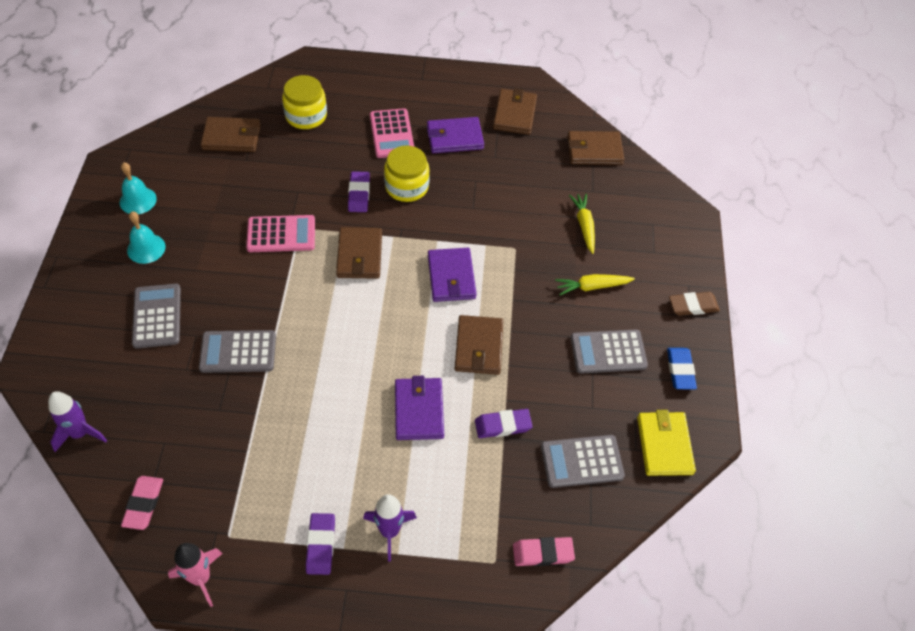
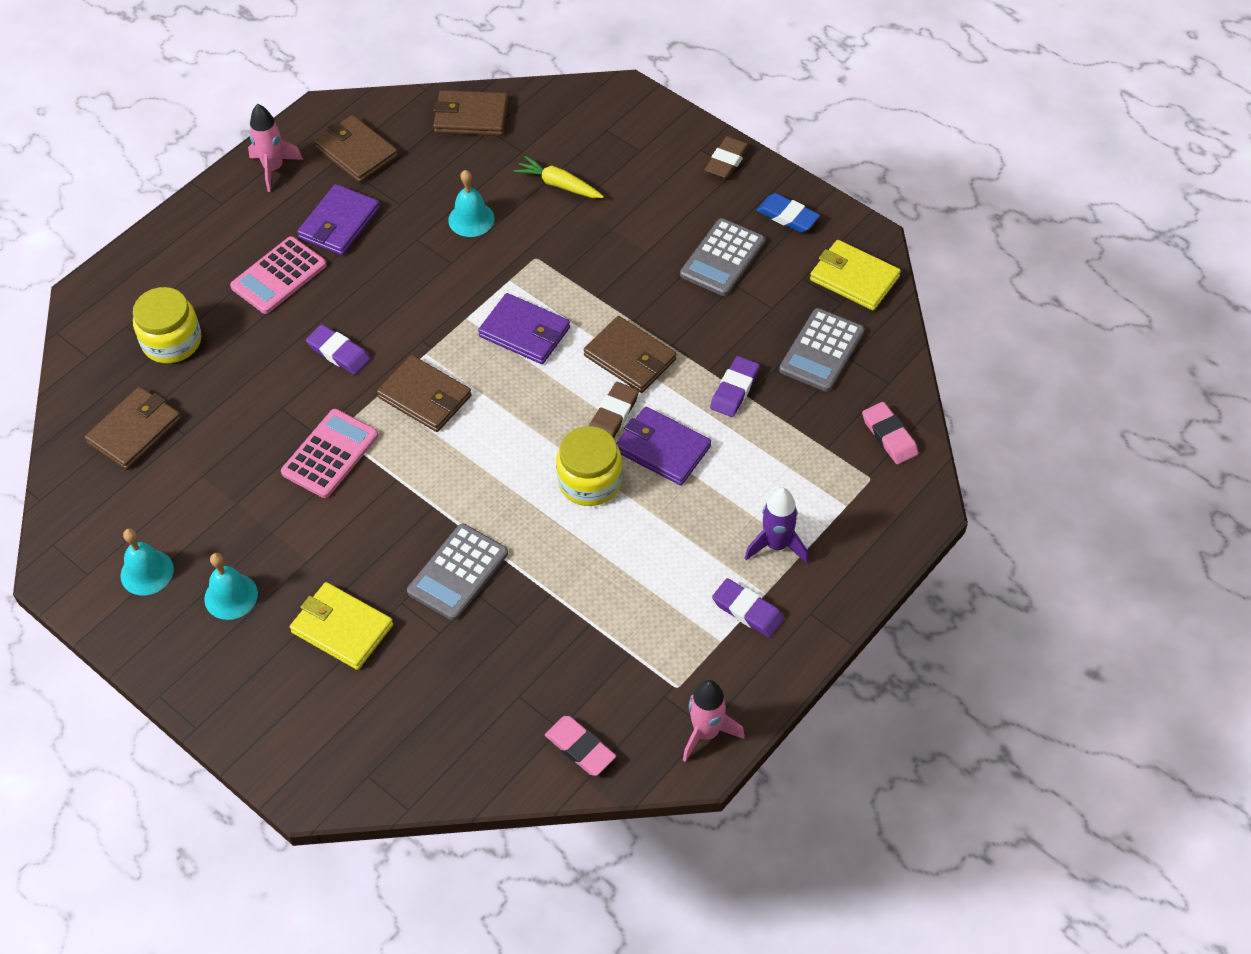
camera: 50 degrees left, 0 degrees up
(80, 433) = (441, 772): purple rocket -> none
(157, 316) = (342, 628): grey calculator -> yellow wallet
(392, 134) = (279, 276): pink calculator -> pink calculator turned 105 degrees clockwise
(406, 186) = (368, 304): yellow jar -> yellow jar (590, 481)
(424, 365) = (613, 415): none -> brown eraser
(467, 85) = (273, 169): none -> pink rocket
(515, 198) = (471, 219): none -> turquoise bell
(543, 553) = (889, 436): pink eraser -> pink eraser turned 60 degrees counterclockwise
(592, 287) = (638, 224): yellow carrot -> none
(594, 150) = (471, 117): brown wallet -> brown wallet turned 60 degrees clockwise

